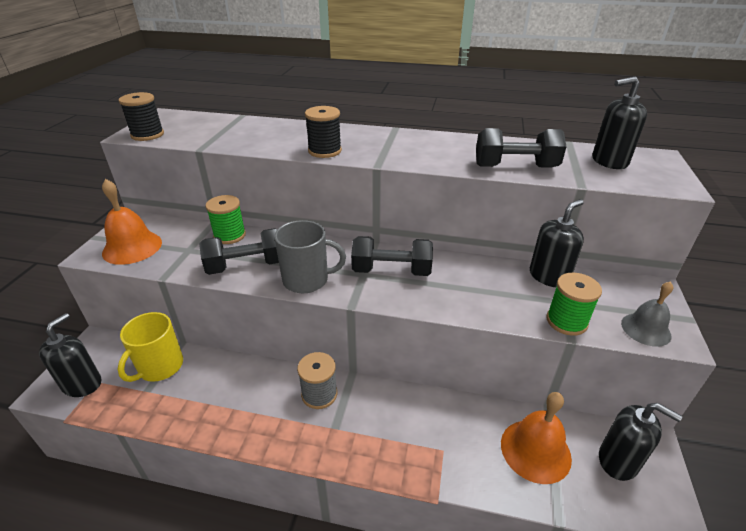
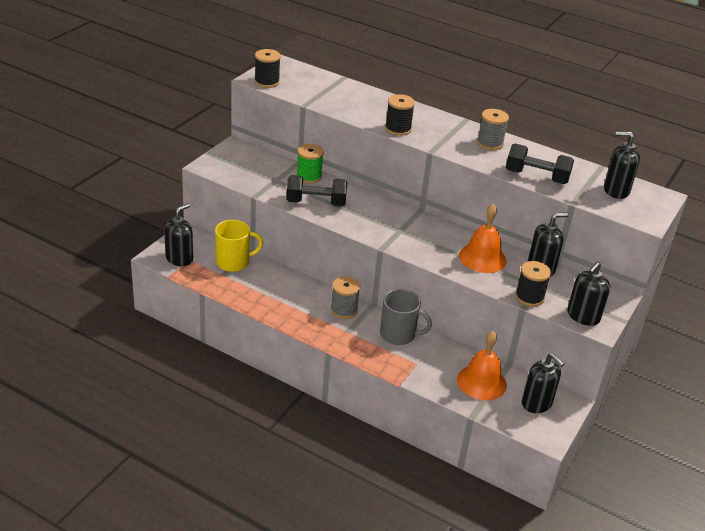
camera: 15 degrees right, 0 degrees up
(132, 247) = (235, 168): orange bell -> orange bell (482, 258)
(160, 367) = (234, 262): yellow mug -> yellow mug turned 150 degrees counterclockwise
(307, 280) = (357, 224): grey mug -> grey mug (398, 334)
(391, 271) = (422, 233): black dumbbell -> none
(437, 144) = (490, 143): none -> grey spool
(566, 321) = (529, 297): green spool -> black spool
(645, 329) = (583, 316): grey bell -> black soap dispenser

